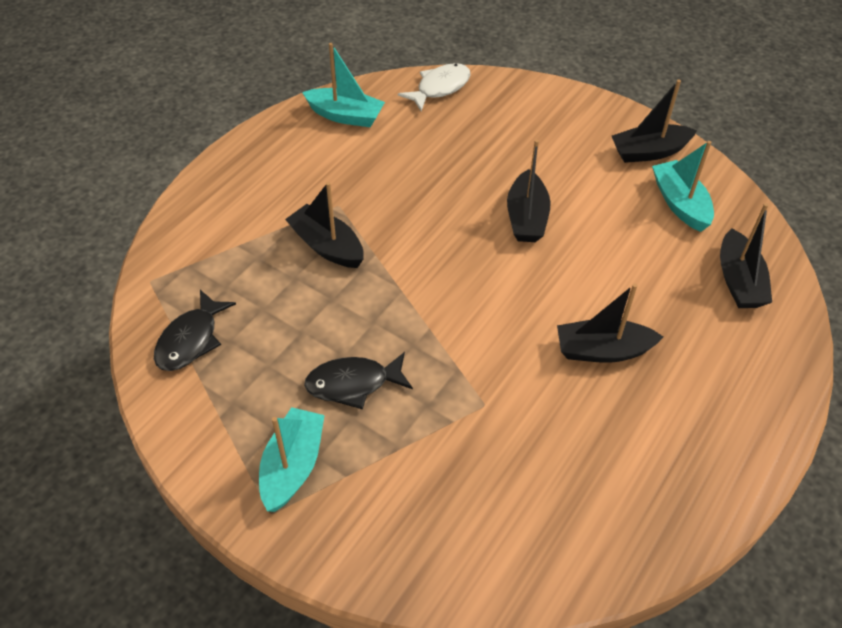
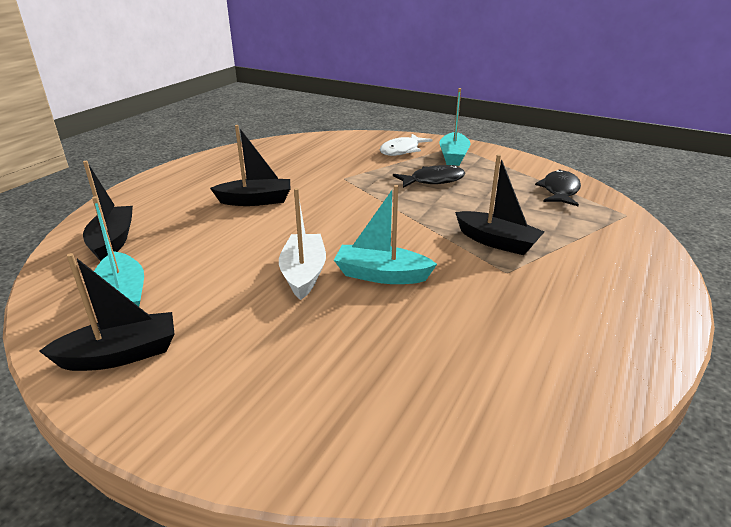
camera: 175 degrees right, 20 degrees down
(345, 116) = (567, 376): turquoise boat -> turquoise boat (381, 275)
(440, 88) = (439, 444): white fish -> white fish (402, 150)
(526, 217) = (304, 274): black boat -> white boat

